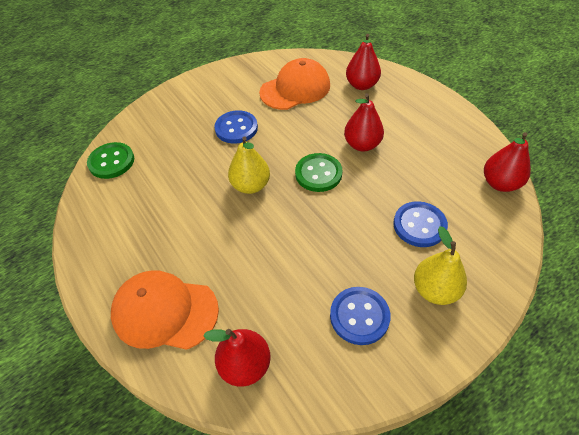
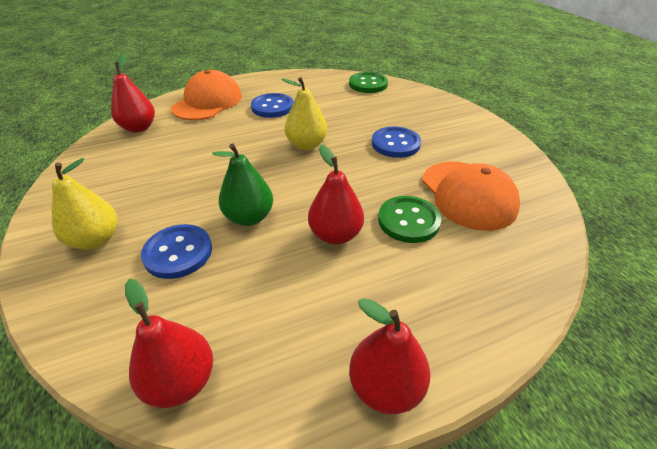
camera: 100 degrees right, 10 degrees down
(318, 174) = (301, 189): green button -> green button (408, 221)
(359, 316) = (120, 184): blue button -> blue button (272, 107)
(361, 85) = (476, 266): red pear -> red pear (385, 386)
(364, 196) = (249, 217): none -> green pear

